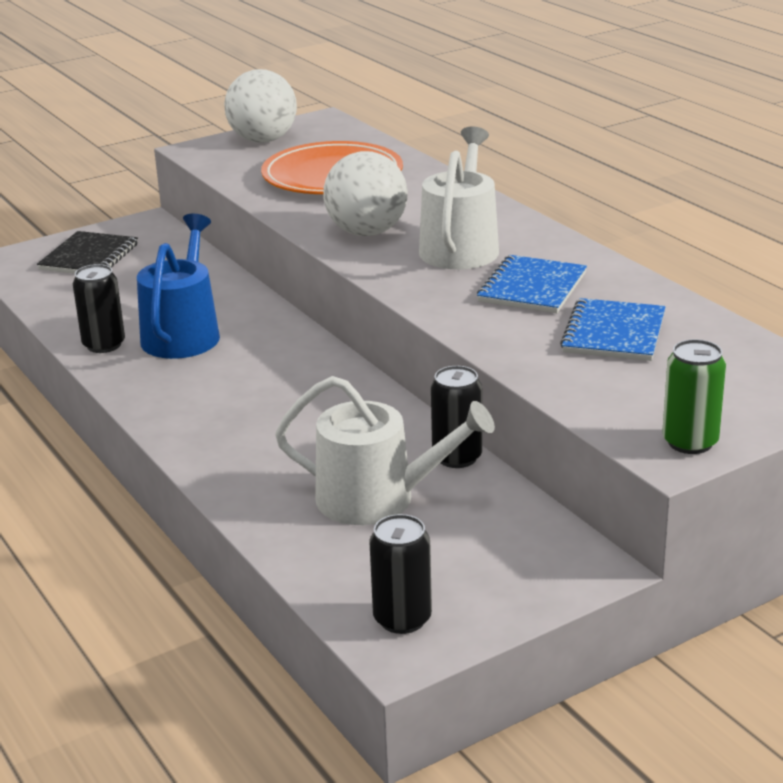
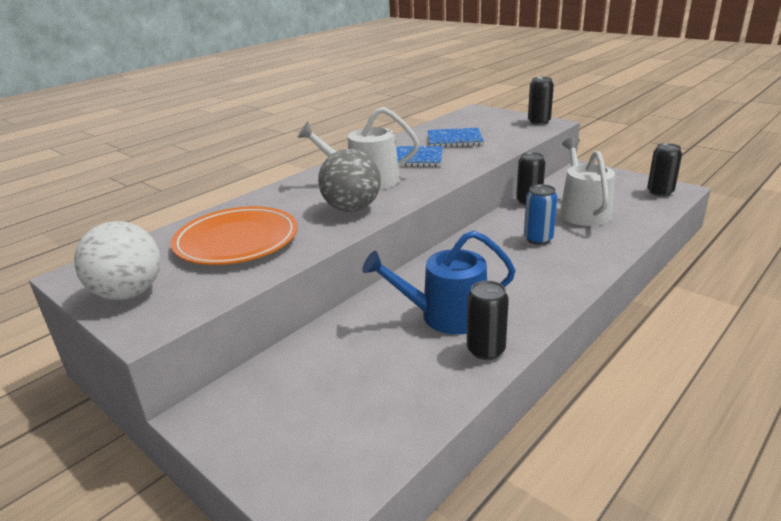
camera: 105 degrees left, 0 degrees up
(89, 257) = (301, 429): black notebook -> none
(311, 431) = (538, 239): none -> blue can
(367, 232) = (352, 209): white ball -> grey ball
(690, 442) = (539, 121): green can -> black can

